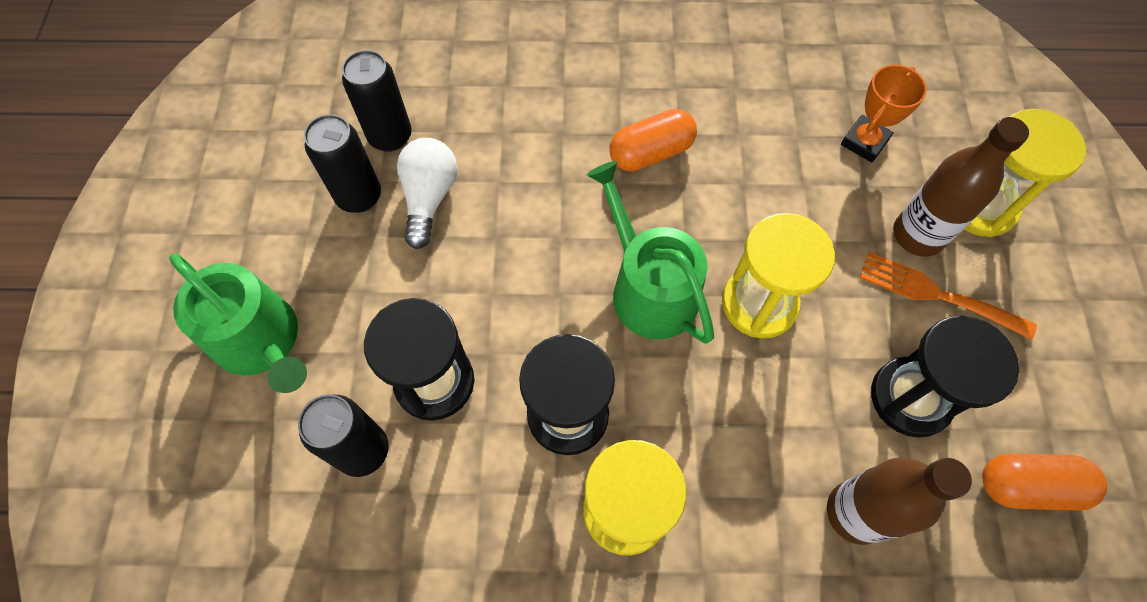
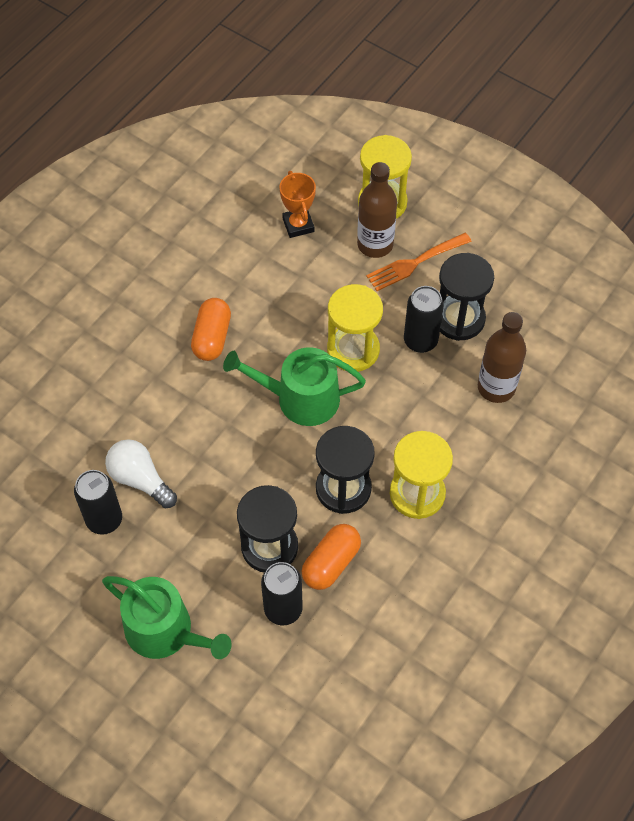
camera: 55 degrees left, 5 degrees down
(261, 341) = (165, 631): green watering can -> green watering can turned 45 degrees clockwise
(390, 136) = (72, 476): black can -> black can (420, 341)
(1027, 486) = (538, 303): orange capsule -> orange capsule (331, 563)

